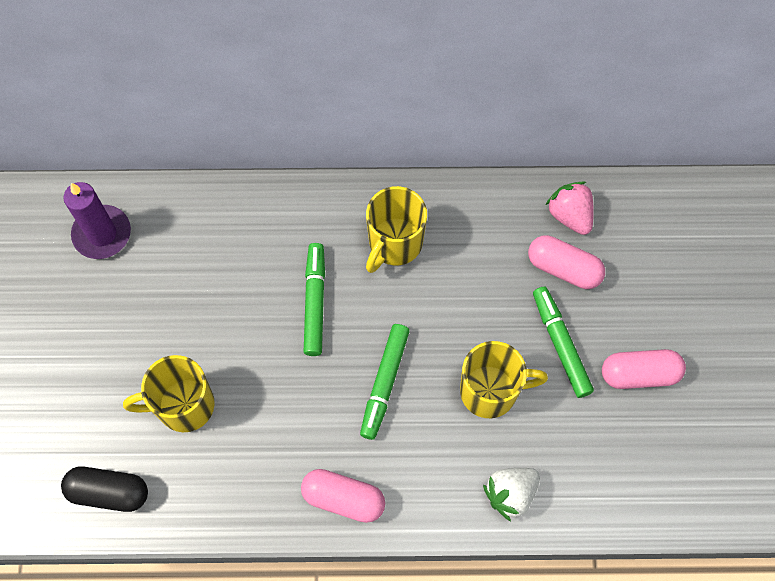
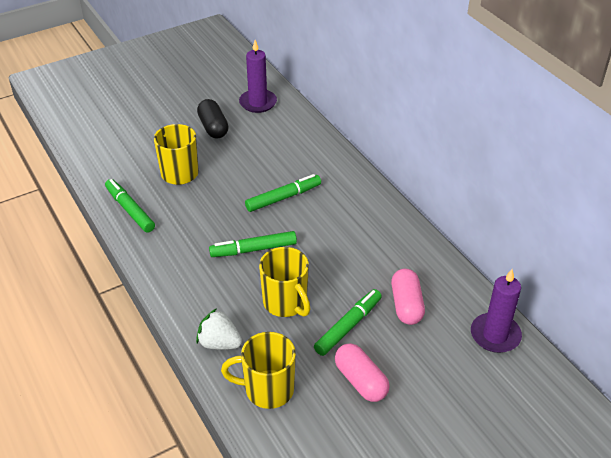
camera: 60 degrees right, 25 degrees down
(109, 492) = (109, 166): black capsule -> black capsule (213, 127)
(219, 500) = (130, 210): none -> green marker
(343, 498) = (164, 262): pink capsule -> none
(394, 243) = (351, 216): yellow mug -> yellow mug (267, 389)
(570, 215) = (449, 292): pink strawberry -> none
(649, 209) = (495, 335): none -> purple candle

